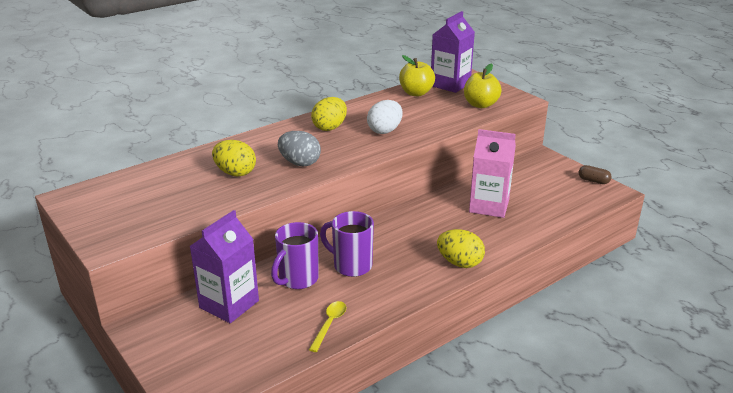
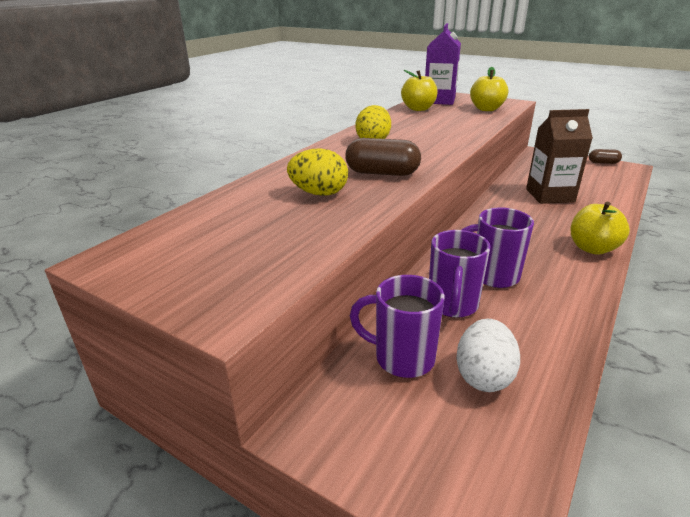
camera: 20 degrees left, 0 degrees up
(229, 304) = (402, 358): purple carton -> purple mug
(300, 163) = (382, 173): grey egg -> brown capsule
(329, 324) = (549, 349): yellow spoon -> none
(385, 130) = (431, 136): white egg -> white egg (483, 376)
(459, 263) = (592, 248): yellow egg -> yellow apple
(489, 206) = (550, 195): pink carton -> brown carton

